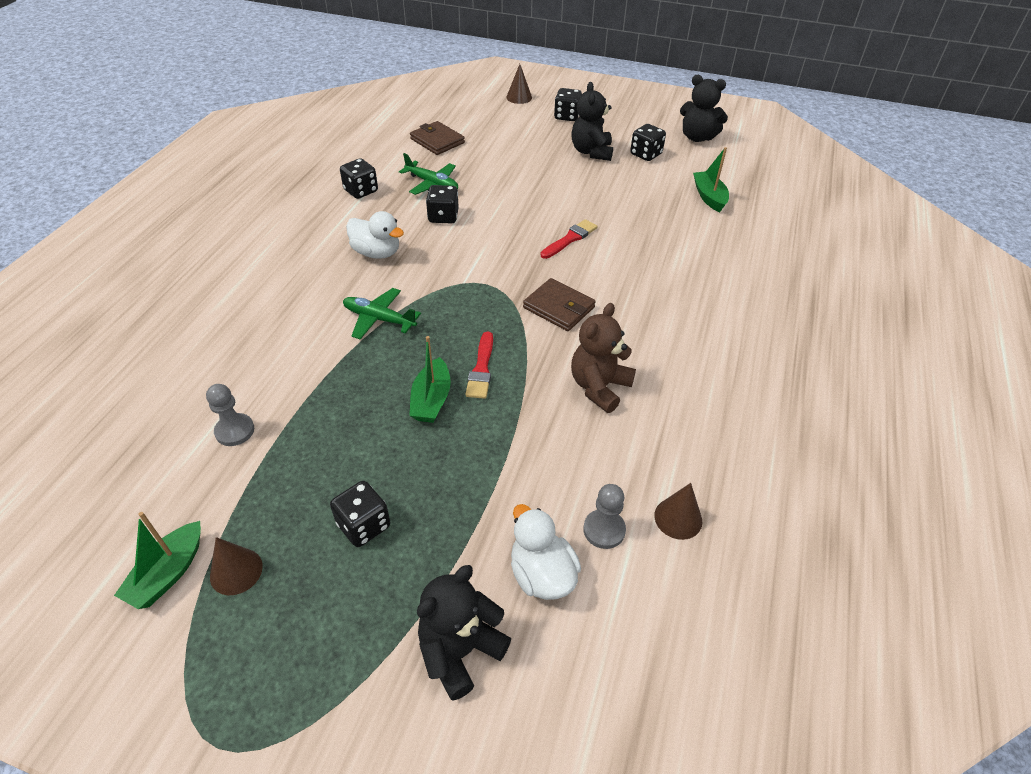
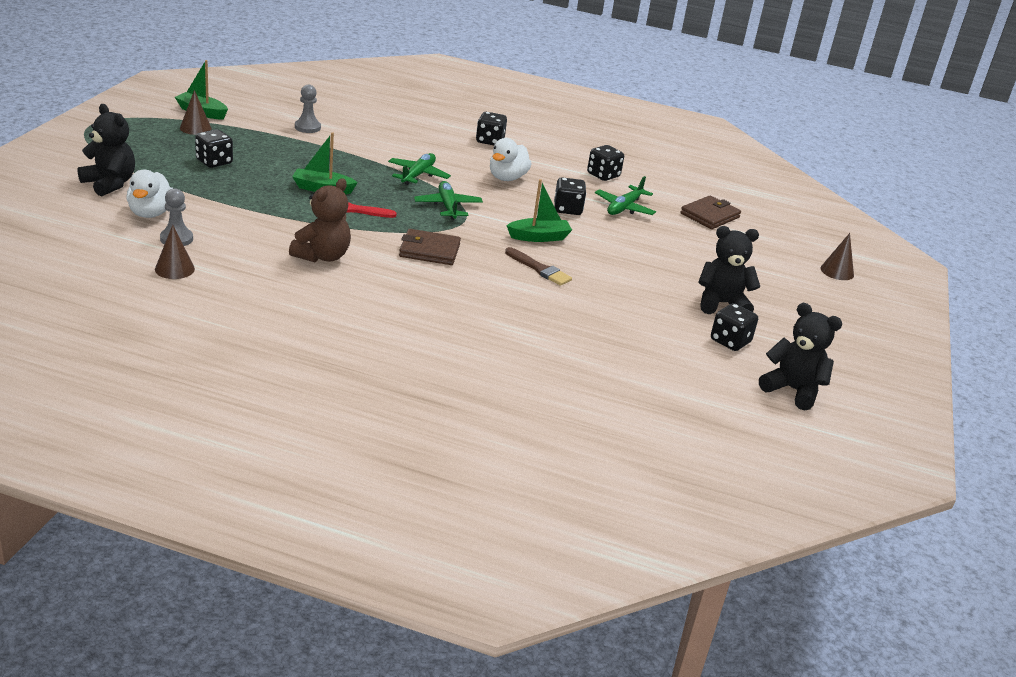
camera: 85 degrees right, 15 degrees down
(456, 295) = (448, 206): none -> green plane
(542, 574) = (150, 213): white duck -> white duck turned 120 degrees clockwise
(558, 307) = (429, 250): brown wallet -> brown wallet turned 60 degrees clockwise
(567, 116) = (804, 298): black dice -> black dice (490, 141)
(570, 239) = (539, 269): red brush -> brown brush
(599, 387) = (322, 256): brown teddy bear -> brown teddy bear turned 90 degrees clockwise
(697, 137) = (793, 390): black teddy bear -> black teddy bear turned 105 degrees clockwise
(709, 197) = (641, 371): green boat -> green boat (539, 237)

